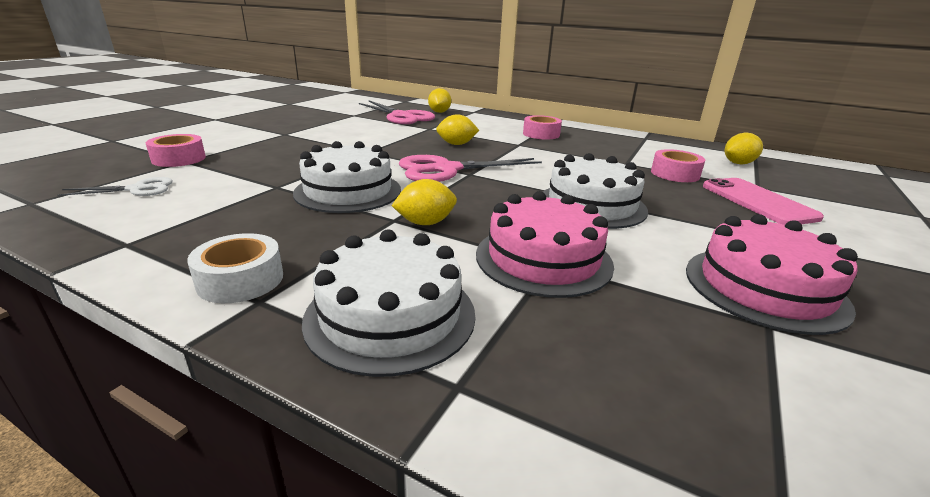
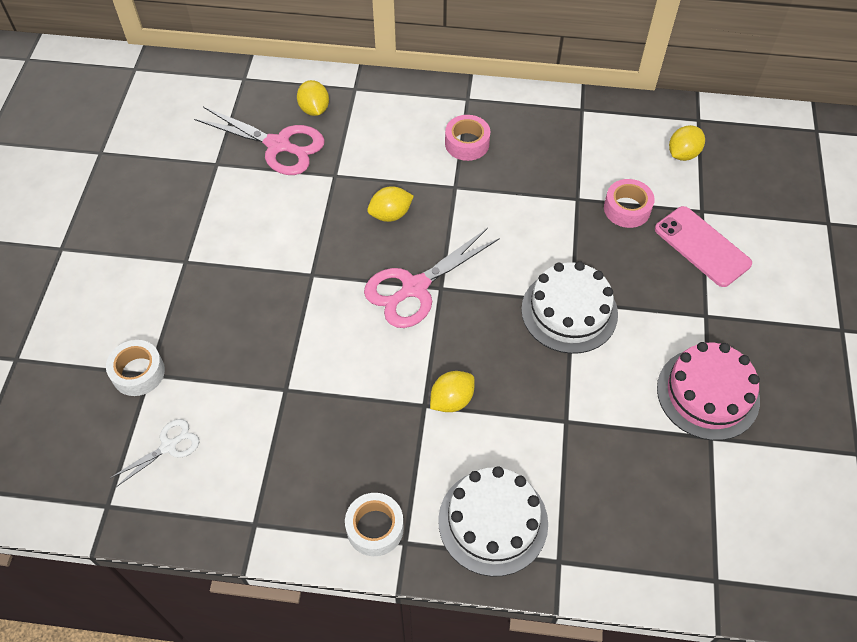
camera: 20 degrees left, 30 degrees up
(179, 159) = (138, 372): pink tape -> white tape
(348, 191) = (354, 372): white cake -> none
(543, 258) = (559, 416): pink cake -> none

